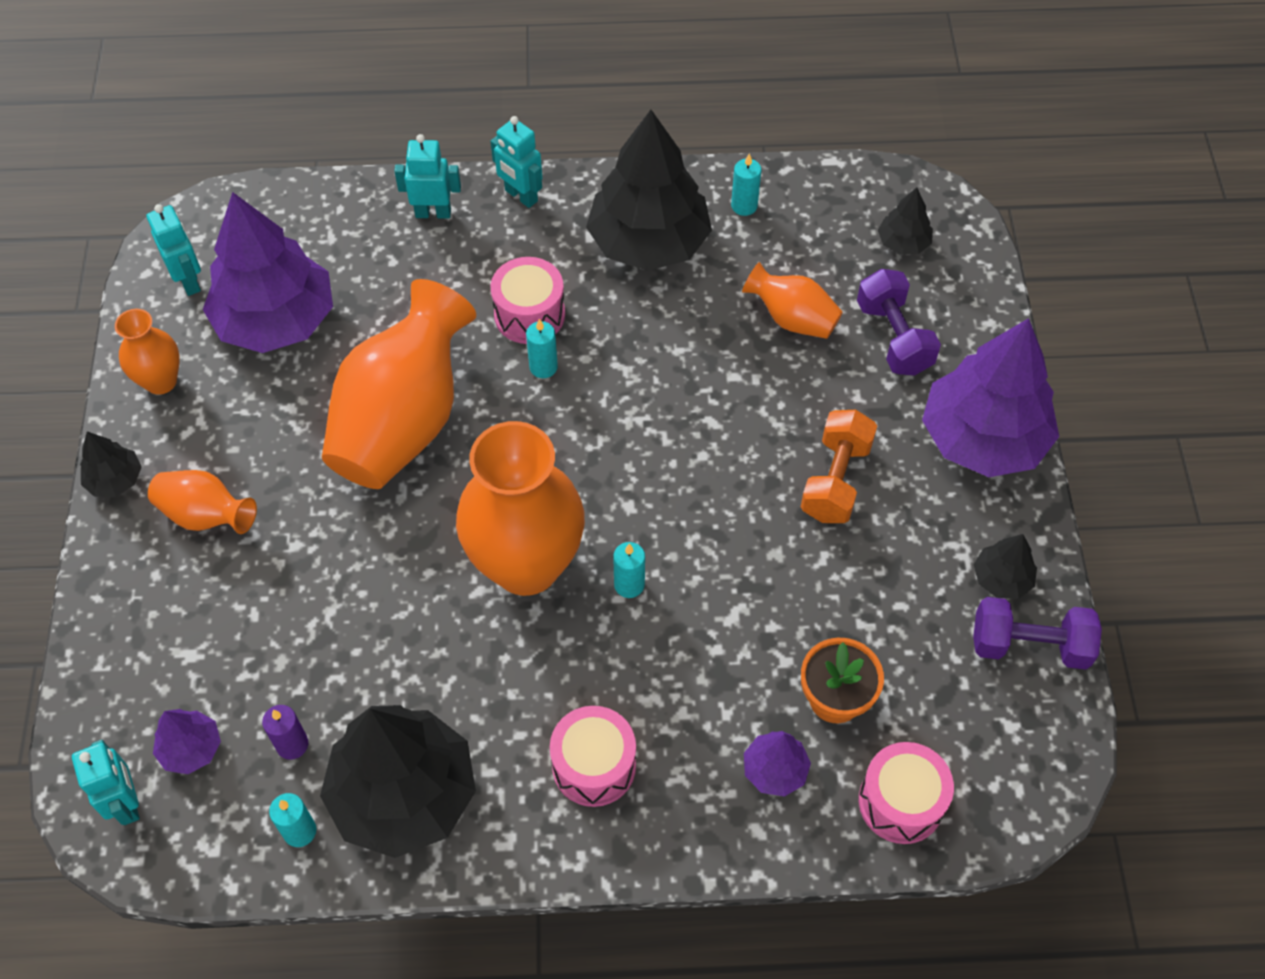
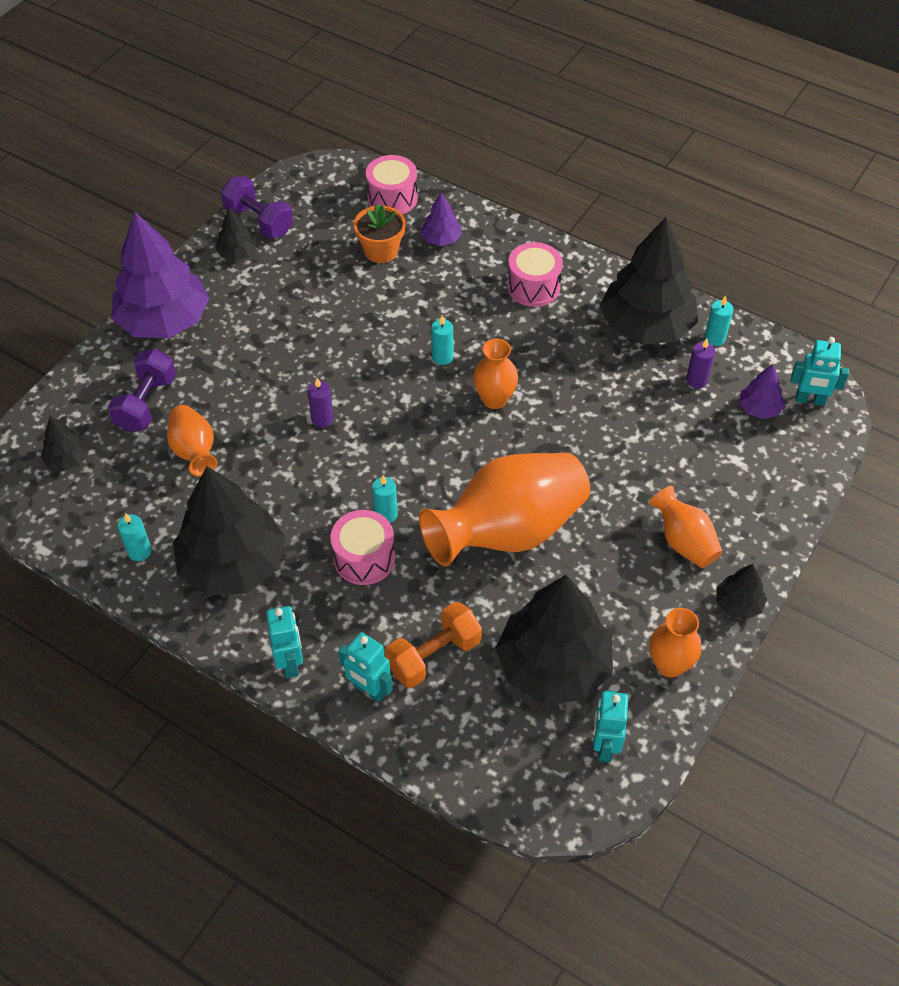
camera: 145 degrees left, 5 degrees down
(127, 803) = (810, 400): turquoise robot -> turquoise robot turned 90 degrees counterclockwise
(276, 320) = (553, 666): purple tree -> black tree
(526, 565) = (494, 399): orange vase -> orange vase, size x0.50
(697, 428) = (322, 419): none -> purple candle
(835, 480) = (272, 345): orange dumbbell -> orange dumbbell (434, 656)

